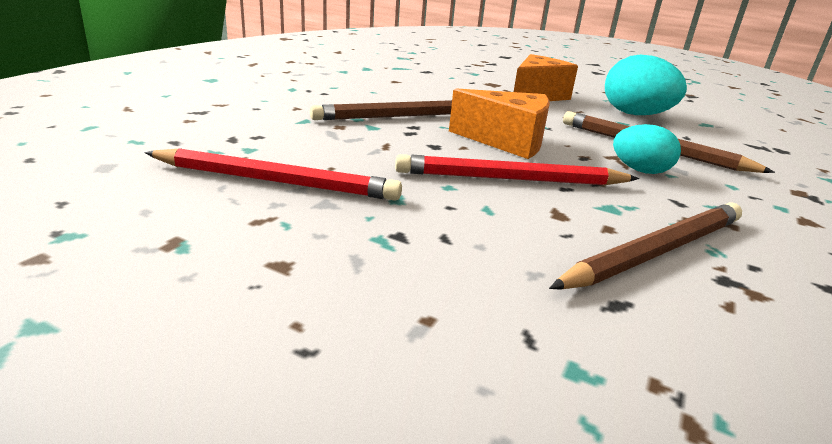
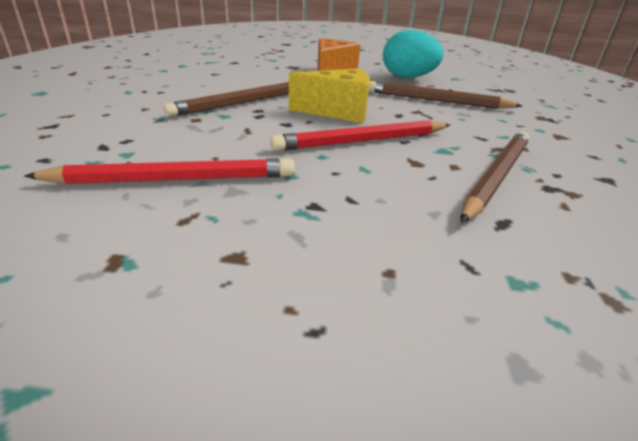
camera: 20 degrees left, 5 degrees up
(507, 142) = (338, 112): orange cheese -> yellow cheese
(640, 170) = (441, 119): turquoise egg -> none

